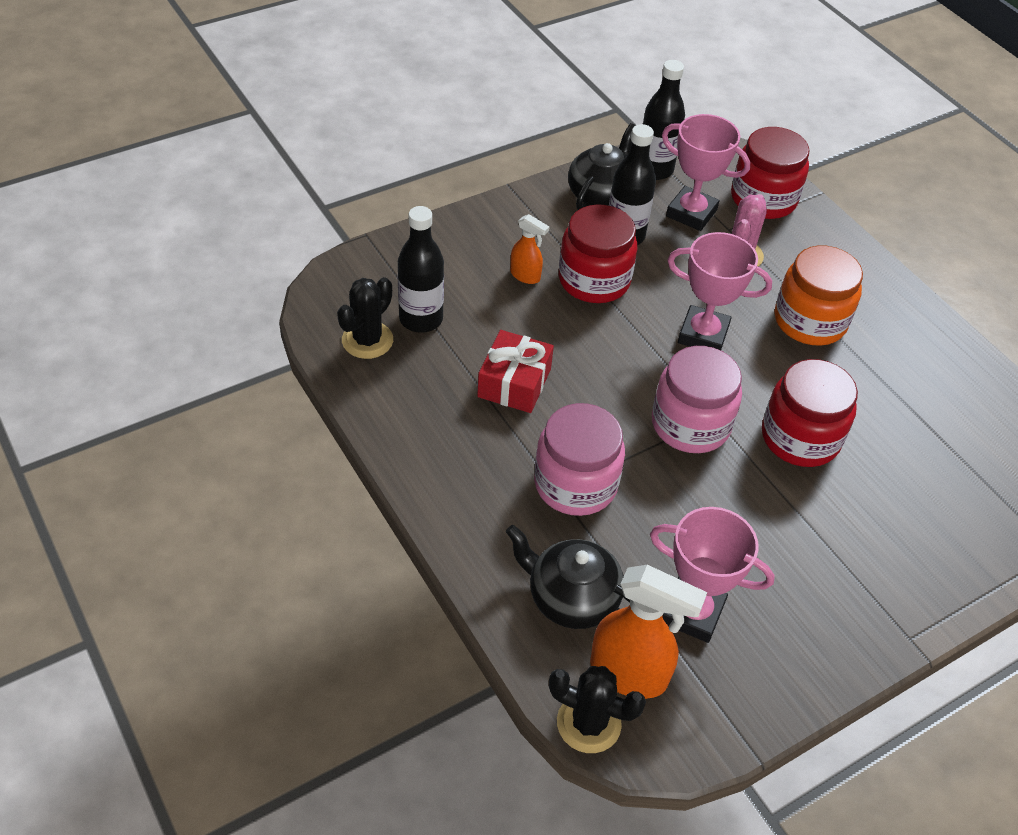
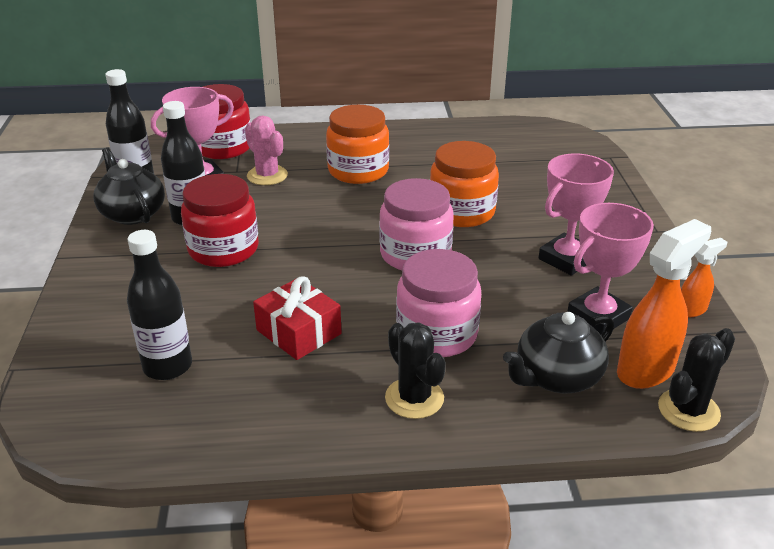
camera: 60 degrees left, 15 degrees down
(367, 340) = (159, 414): black cactus -> black cactus (414, 398)
(525, 276) = (180, 284): orange spray bottle -> orange spray bottle (692, 310)
(703, 334) = (330, 218): pink trophy -> pink trophy (566, 259)
(800, 438) = (462, 212): red jar -> orange jar

